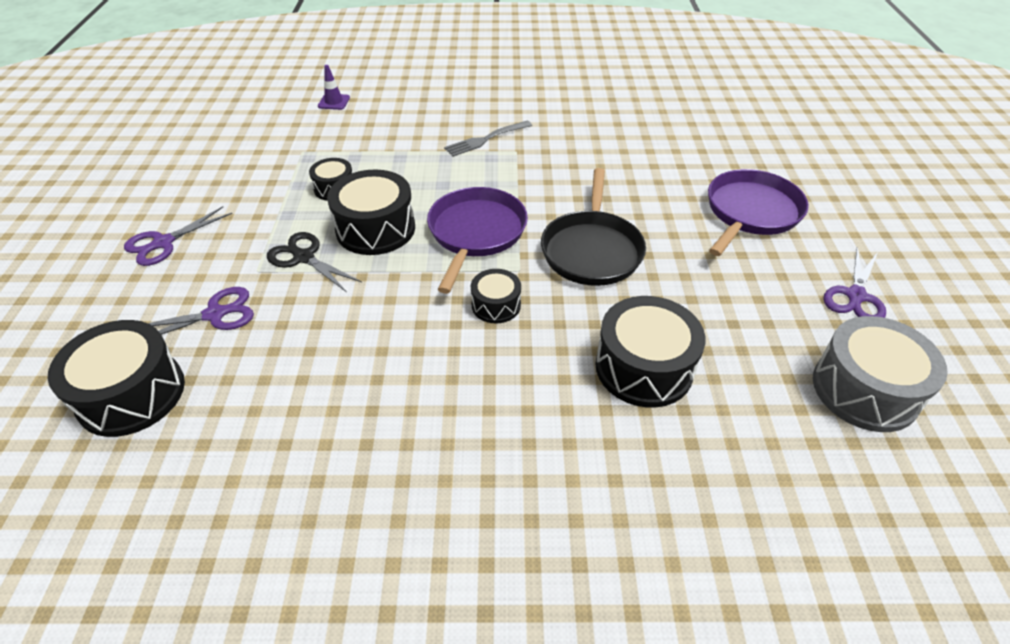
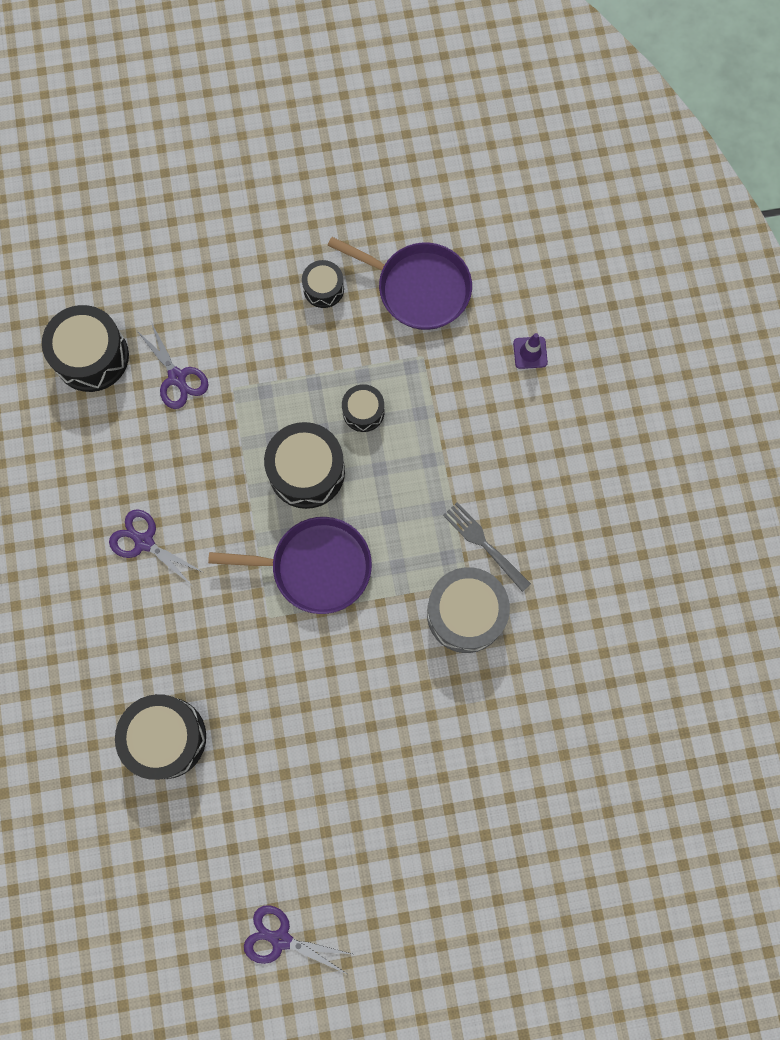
camera: 80 degrees right, 30 degrees up
(163, 243) = (256, 293): purple scissors -> purple scissors (144, 542)
(304, 257) = (256, 421): black scissors -> none
(496, 305) = (220, 604): black drum -> black drum (323, 289)
(592, 250) = (308, 682): black pan -> none
(750, 212) = (397, 847): purple pan -> purple pan (419, 288)
(864, 390) = (165, 924): grey drum -> grey drum (465, 613)

